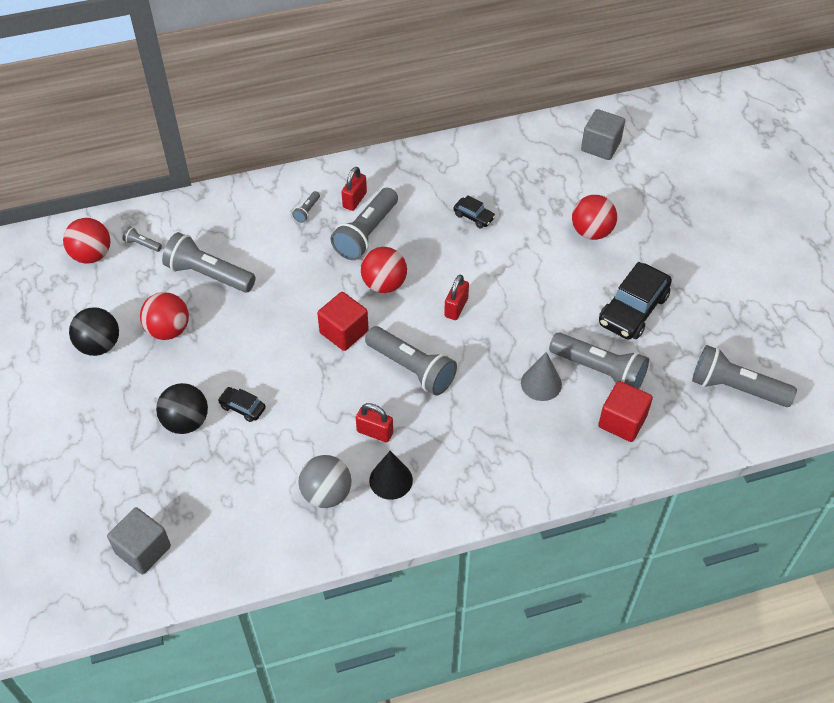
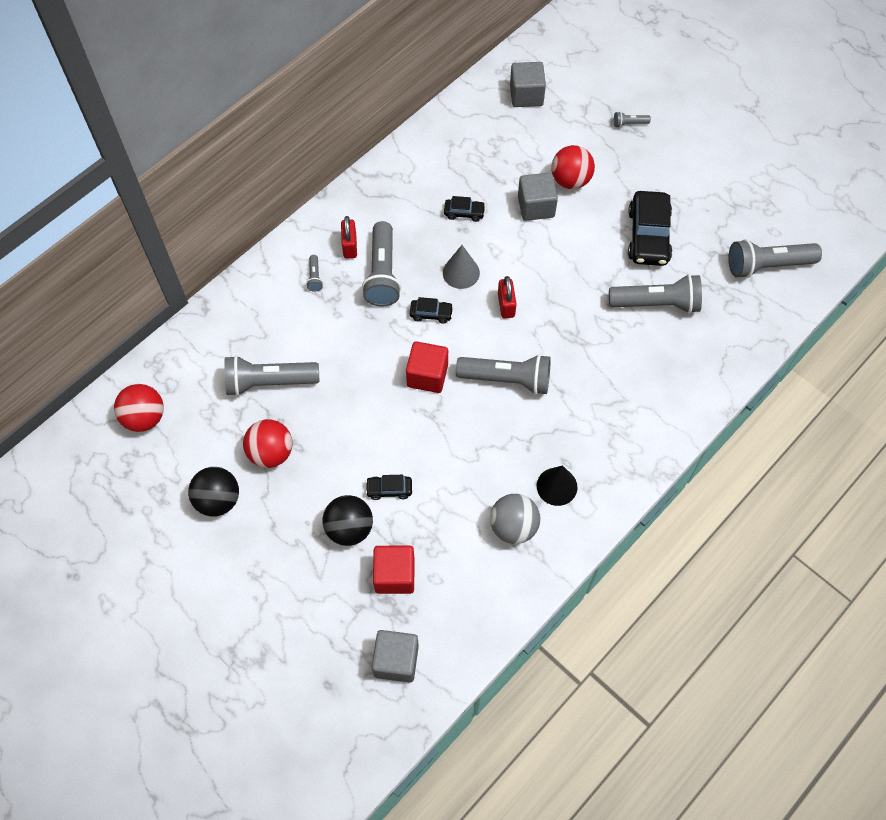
camera: 30 degrees left, 10 degrees up
(142, 244) = (185, 383): grey flashlight -> grey flashlight (629, 123)
(375, 432) = (515, 452): red padlock -> none
(384, 284) = (431, 314): red ball -> black car
(541, 383) = (619, 338): grey cone -> grey cone (461, 272)
(543, 239) = (536, 206): none -> grey cube
(622, 421) = (701, 339): red cube -> red cube (394, 575)

